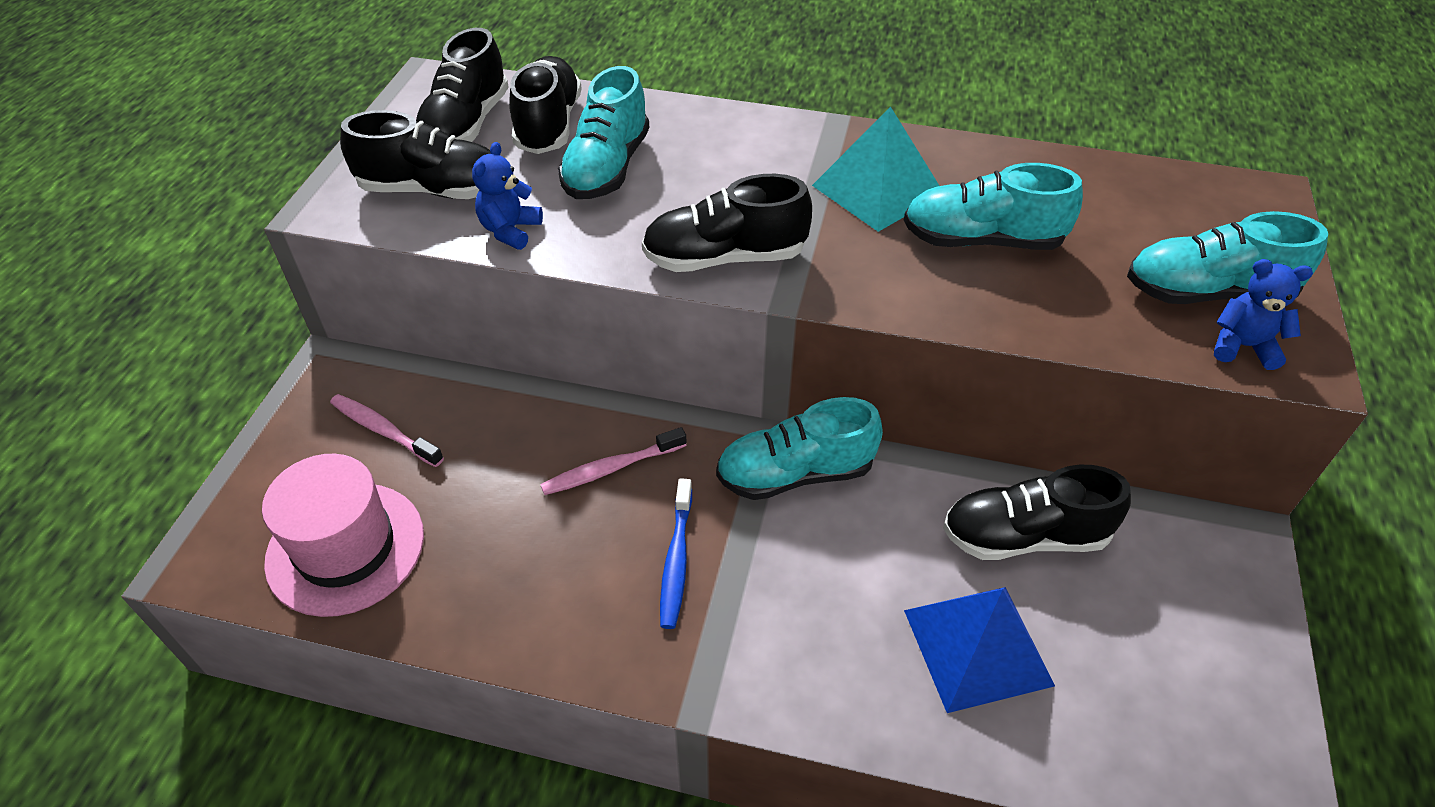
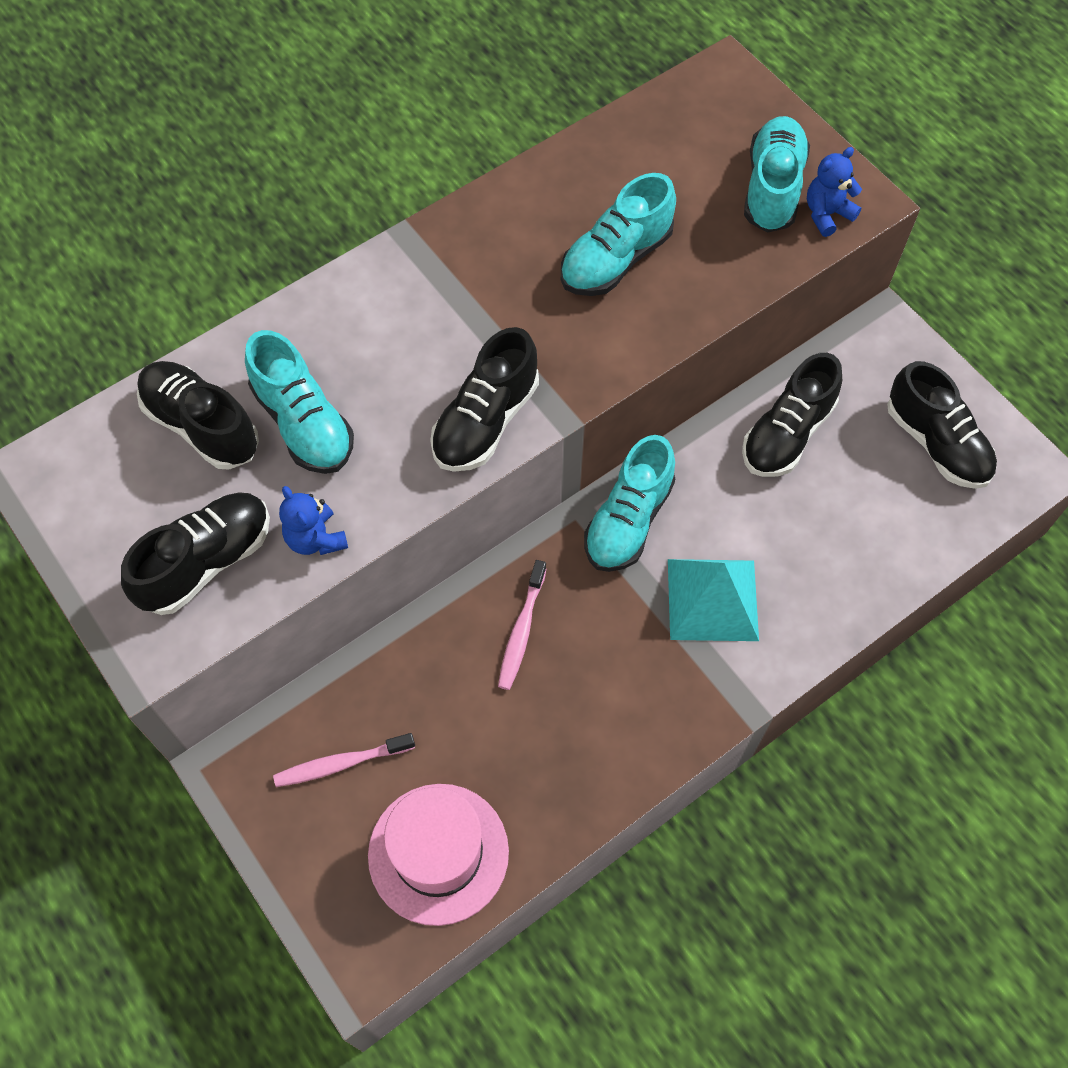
camera: 50 degrees left, 15 degrees up
(466, 125) = (136, 485): black shoe -> black shoe (936, 443)
(676, 560) = (635, 644): blue toothbrush -> none
(877, 189) = (506, 273): turquoise pyramid -> turquoise pyramid (712, 599)
(977, 646) = (835, 525): blue pyramid -> none
(1206, 293) = (772, 188): turquoise shoe -> turquoise shoe turned 150 degrees clockwise

